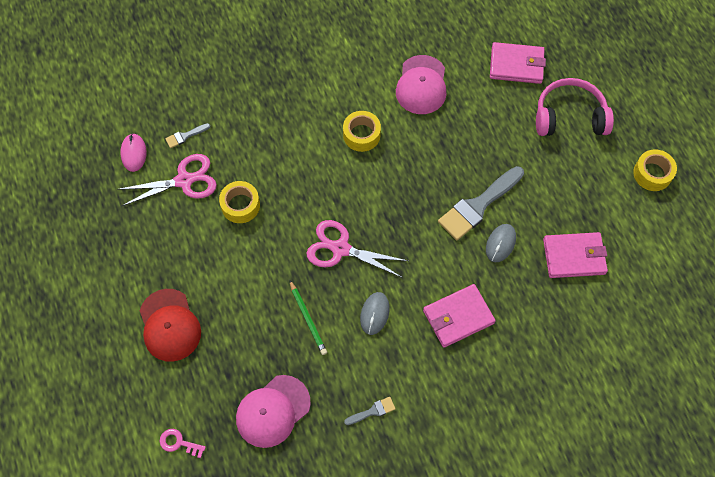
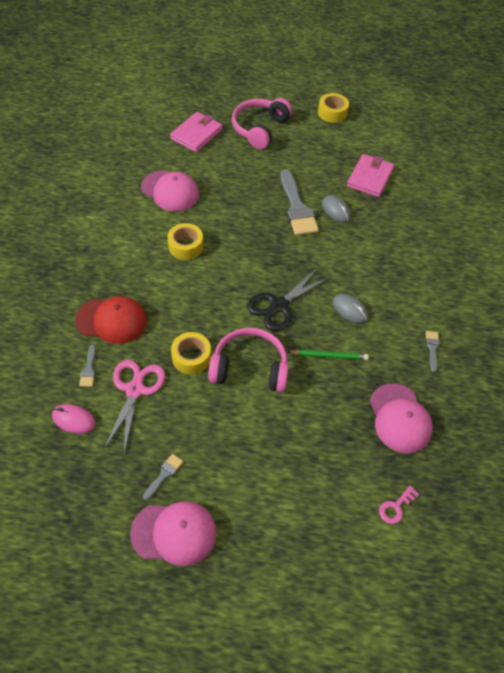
camera: 65 degrees left, 10 degrees down
(74, 278) = (174, 533): none -> pink cap
(119, 245) = (164, 475): none -> grey brush
(169, 325) = (275, 465): red cap -> red cap (111, 320)
(256, 257) = (249, 367): none -> pink headphones
(340, 249) = (279, 306): pink scissors -> black scissors
(458, 317) = (380, 260): pink wallet -> none

